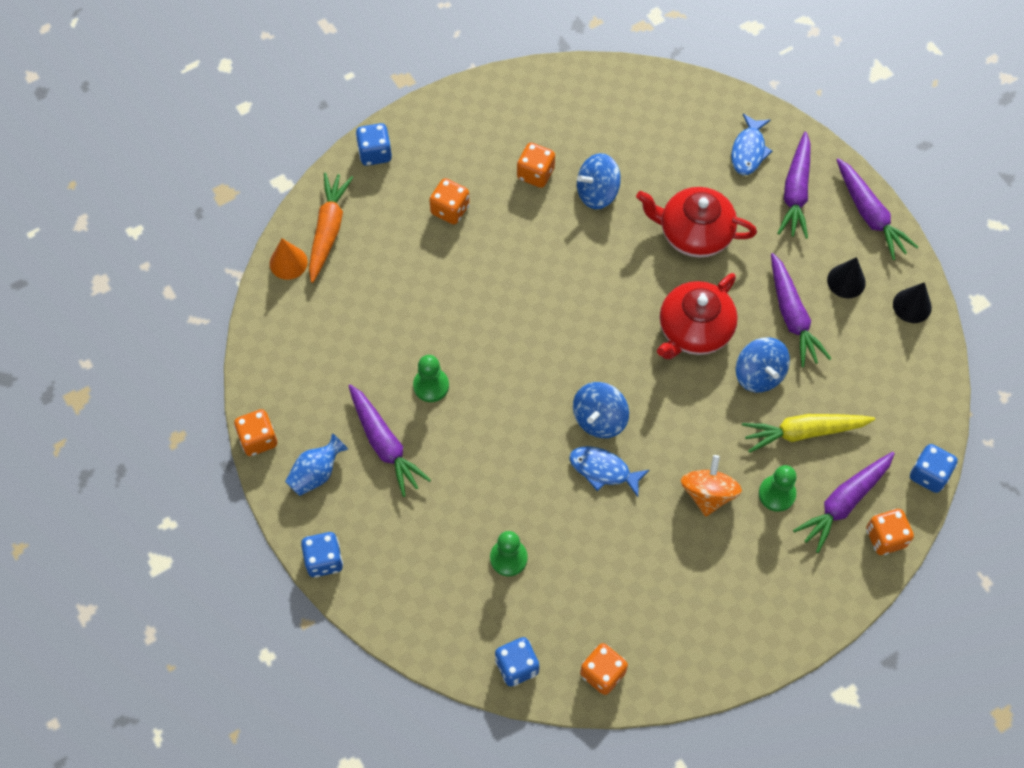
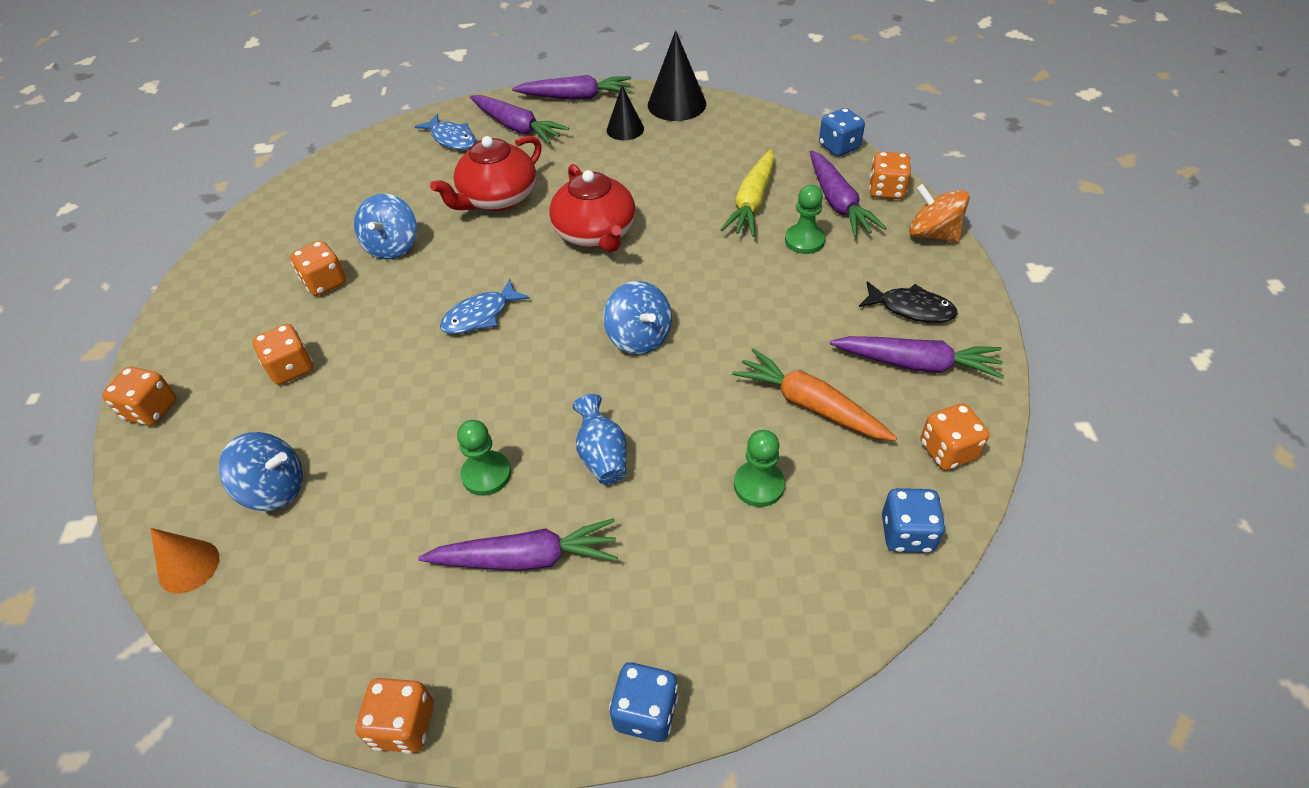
camera: 60 degrees left, 15 degrees down
(316, 473) = (510, 663): blue vase -> blue vase (602, 456)
(328, 230) = (193, 499): orange carrot -> orange carrot (810, 405)
(375, 153) = (151, 410): blue dice -> orange dice
(603, 470) = (700, 356): blue fish -> blue fish (480, 316)
(708, 494) = (776, 286): orange spinning top -> orange spinning top (933, 234)
(739, 605) = (911, 308): none -> black fish
(759, 374) = (674, 209): blue spinning top -> blue spinning top (274, 489)
(792, 316) = (632, 169): purple carrot -> purple carrot (916, 364)
(912, 305) = (676, 104): black cone -> black cone, size x1.61

